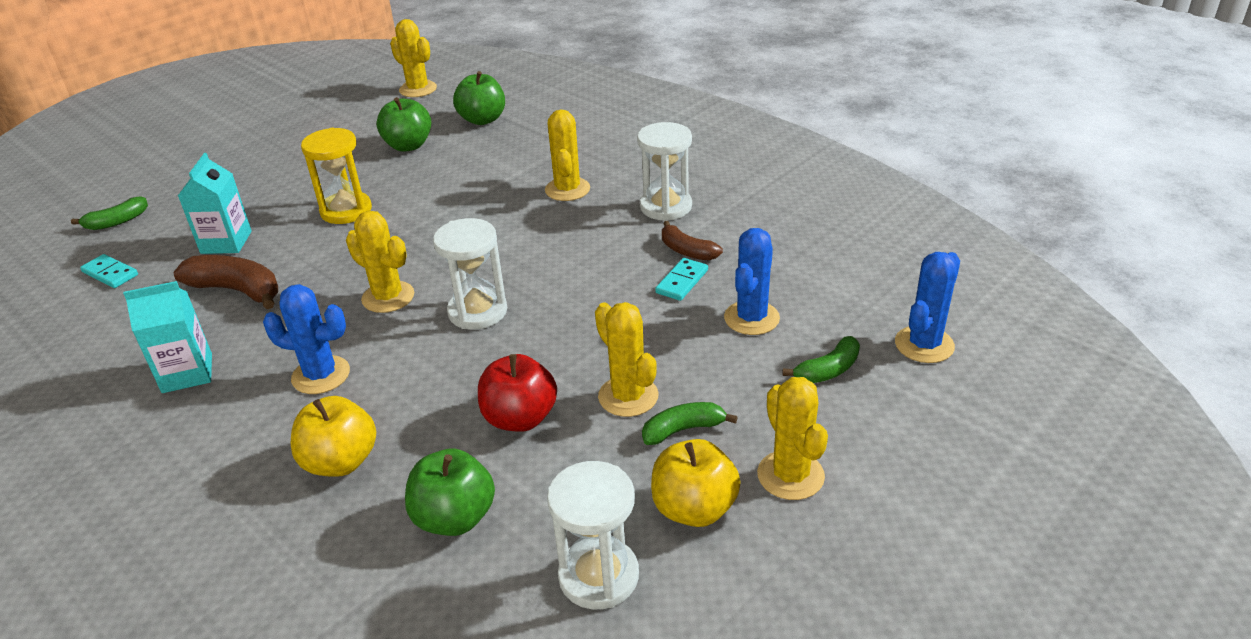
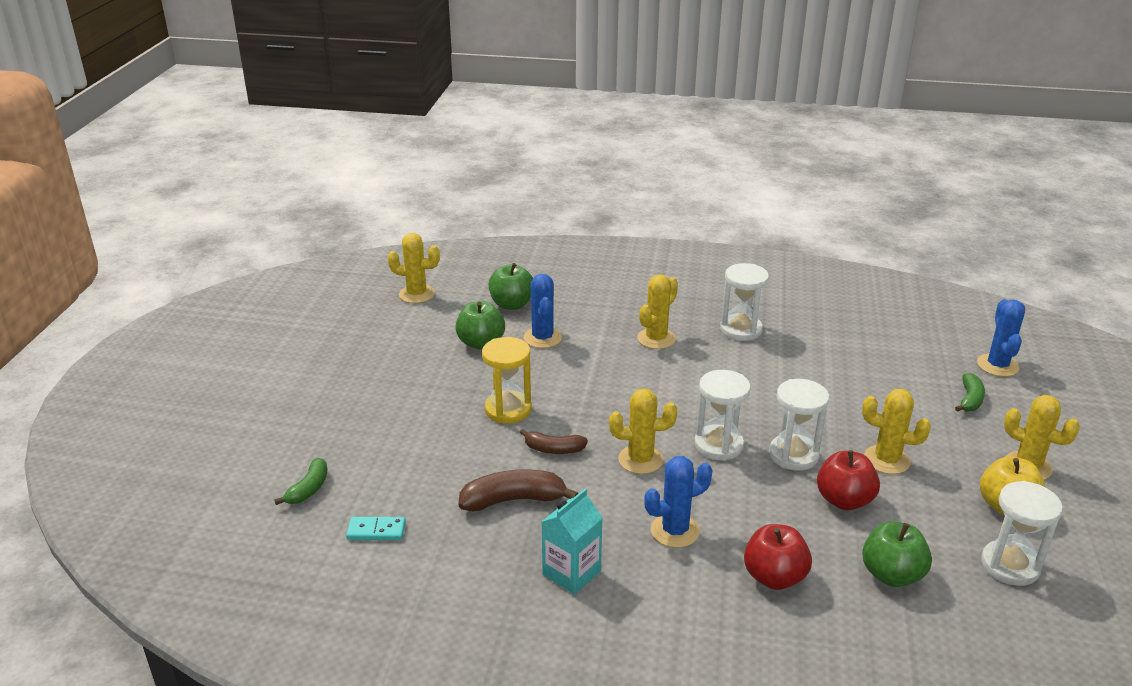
camera: 35 degrees left, 5 degrees down
(226, 242) = (443, 469): turquoise carton -> none
(341, 462) = (774, 577): yellow apple -> red apple
(536, 350) = (793, 455): none -> white hourglass
(567, 189) = (656, 339): yellow cactus -> yellow cactus turned 75 degrees clockwise
(682, 282) = (819, 376): turquoise domino -> none
(683, 430) = (942, 466): green banana -> none
(687, 251) = (795, 355): brown banana -> brown banana (553, 449)
(751, 318) = (890, 384): blue cactus -> blue cactus (542, 338)

